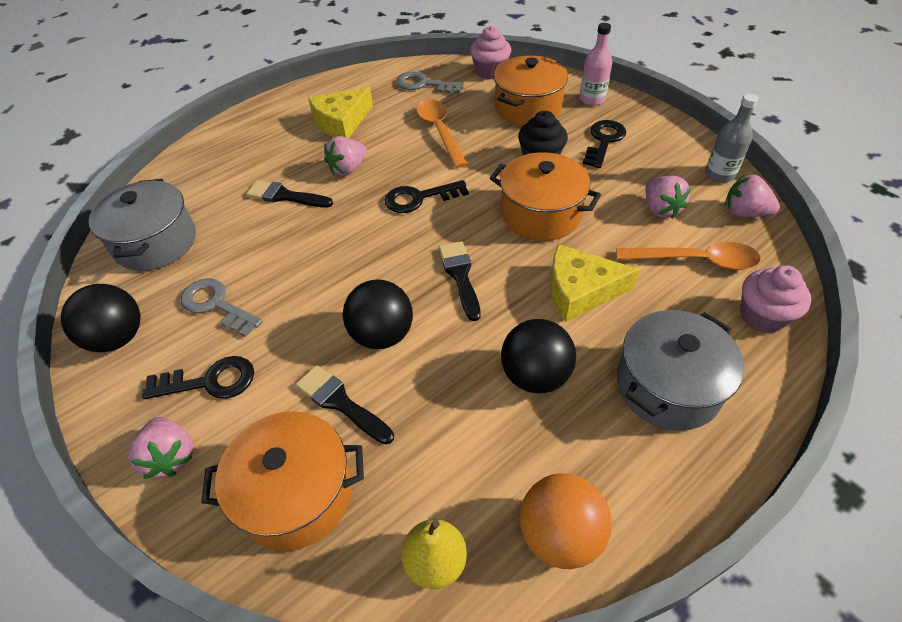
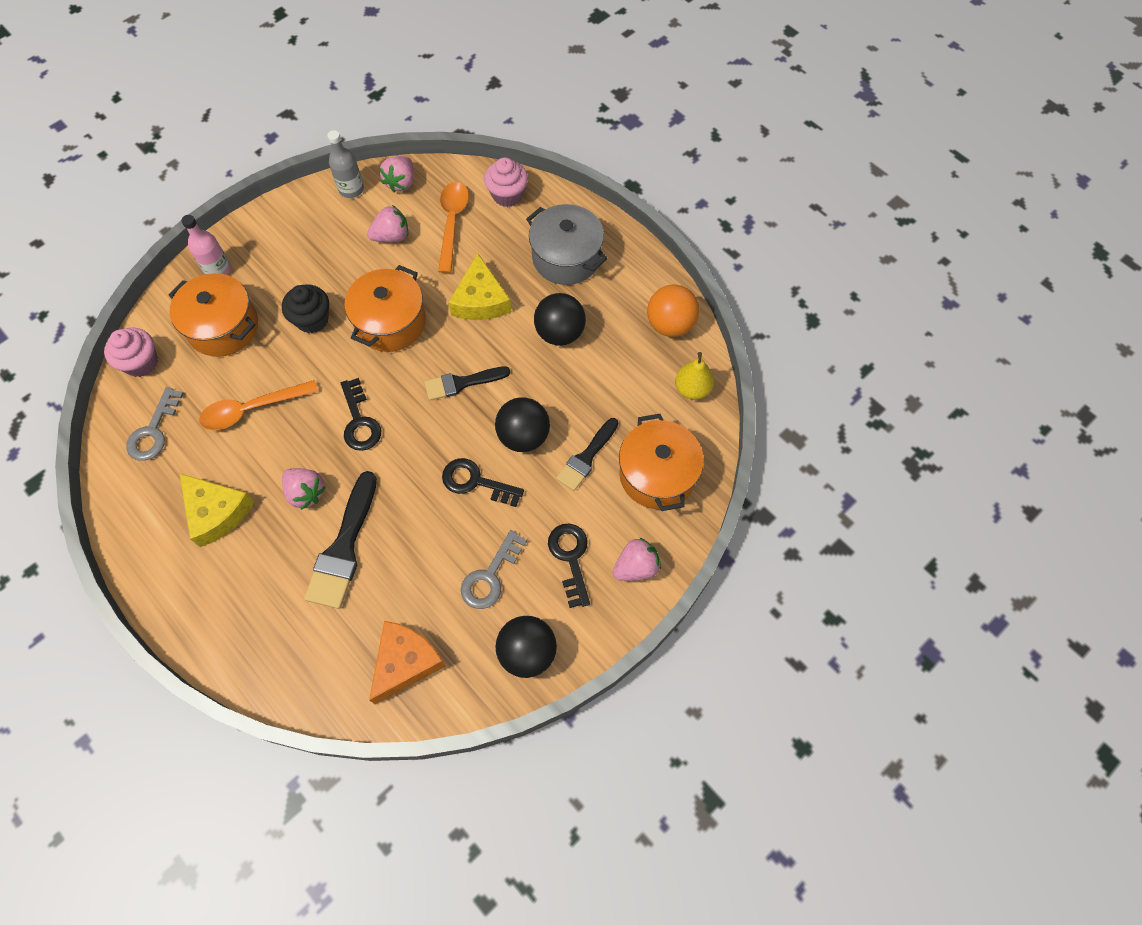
camera: 95 degrees left, 15 degrees up
(156, 243) = (405, 662): grey pot -> orange cheese
(285, 196) = (344, 548): black brush -> black brush, size x1.55
(604, 141) = (291, 266): black key -> black key (476, 482)

